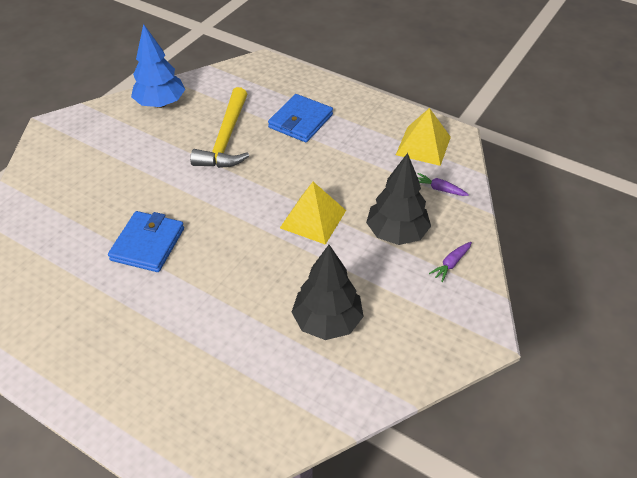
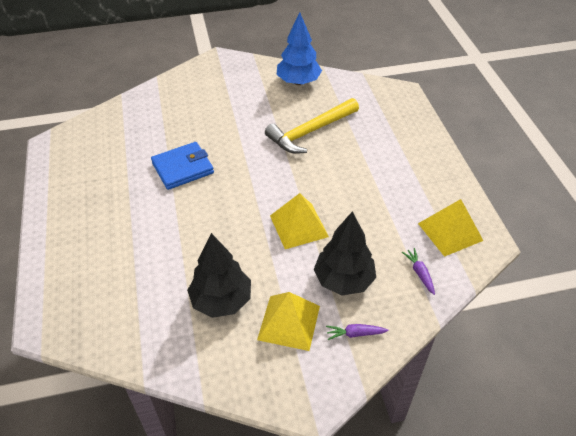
camera: 45 degrees right, 0 degrees up
(300, 121) = (377, 152): blue wallet -> none
(398, 294) = (289, 322): none -> yellow pyramid

